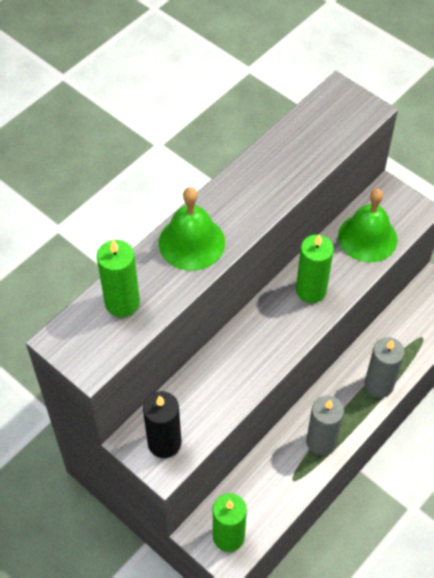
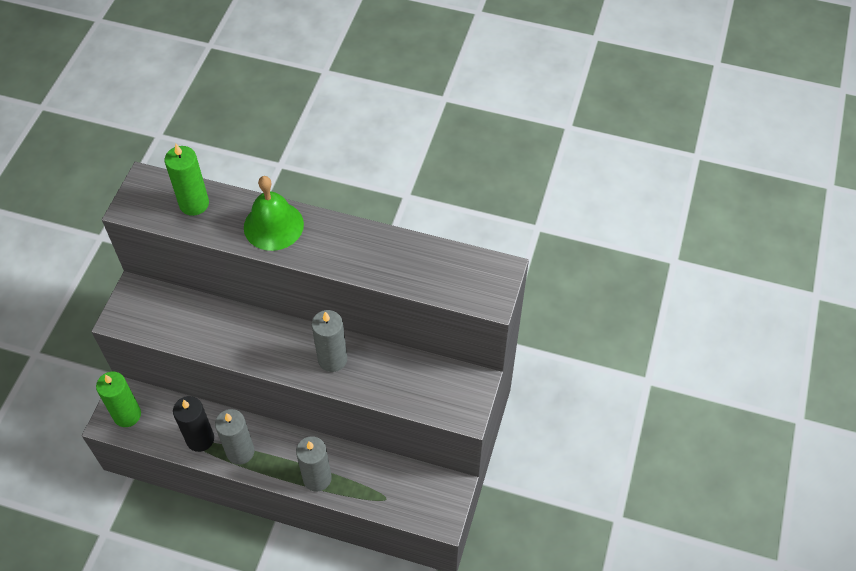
camera: 65 degrees right, 0 degrees up
(164, 443) = (140, 311): black candle -> black candle (200, 439)
(311, 290) = (332, 359): green candle -> grey candle
(367, 237) = (413, 384): green bell -> none

